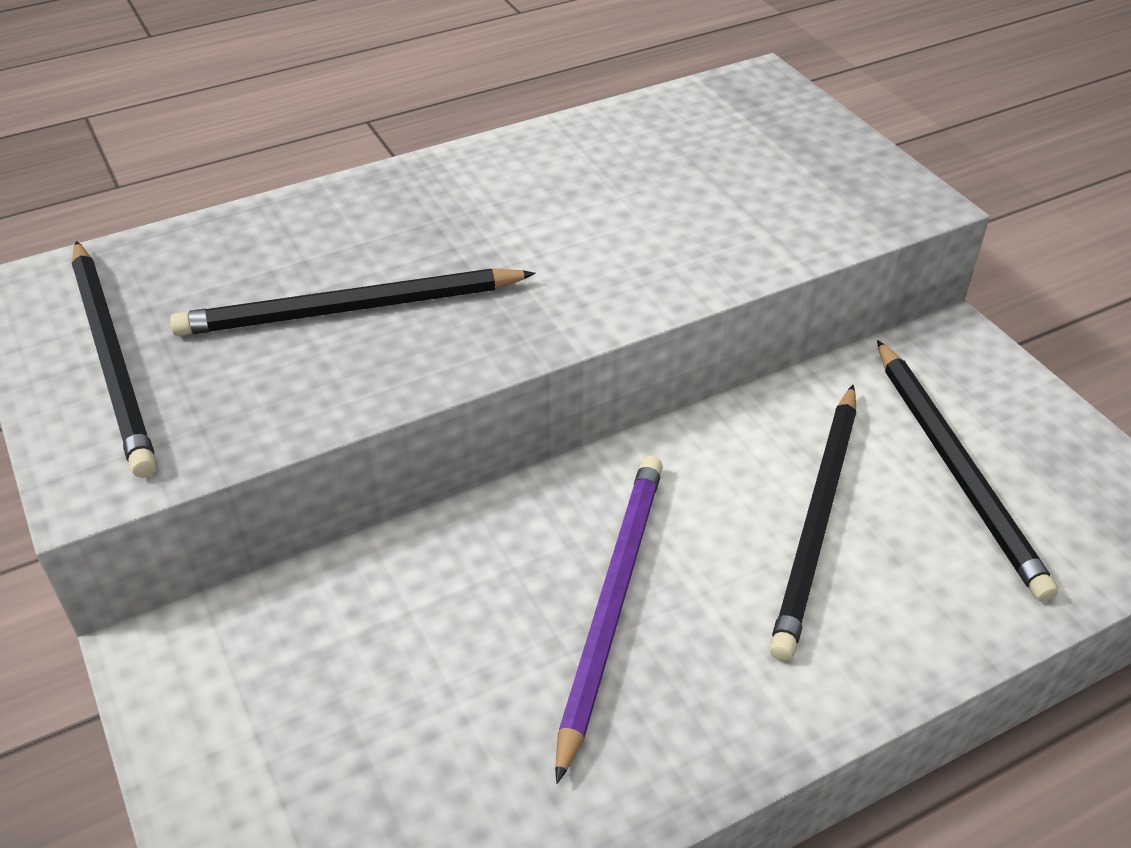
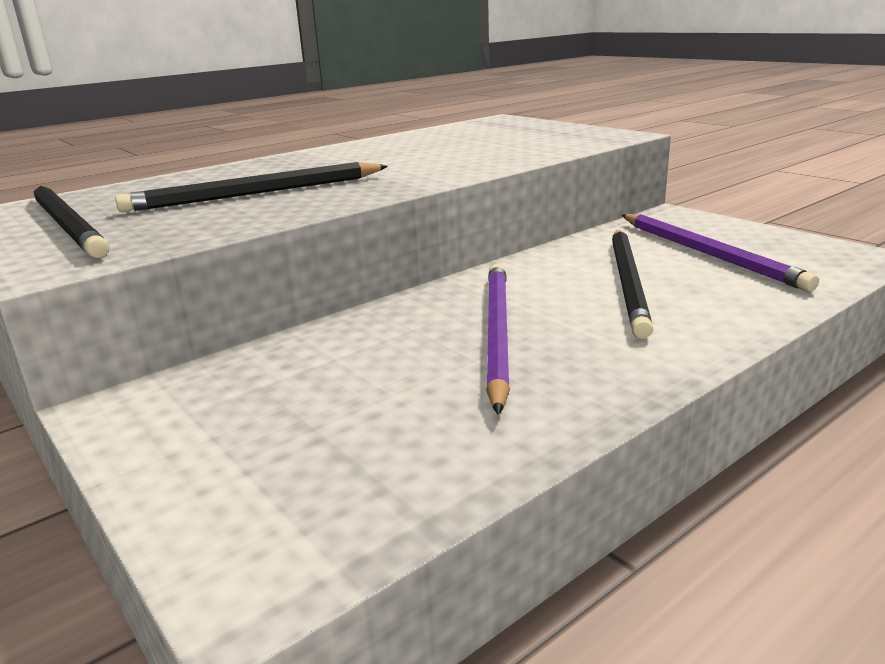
camera: 10 degrees left, 20 degrees down
(956, 469) = (708, 254): black pencil -> purple pencil

